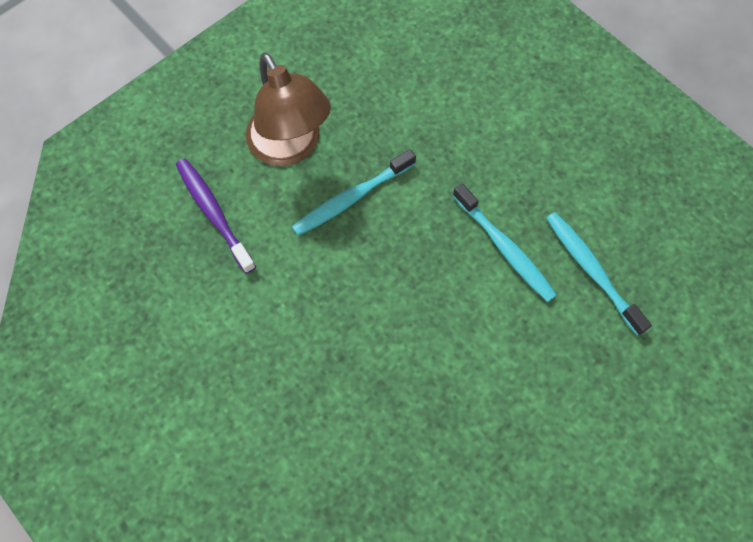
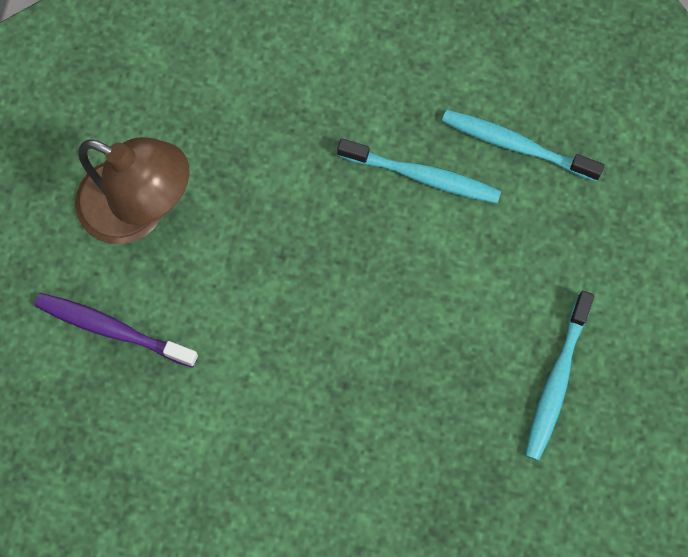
camera: 35 degrees left, 5 degrees up
(351, 198) = (240, 223): turquoise toothbrush -> turquoise toothbrush (556, 381)

